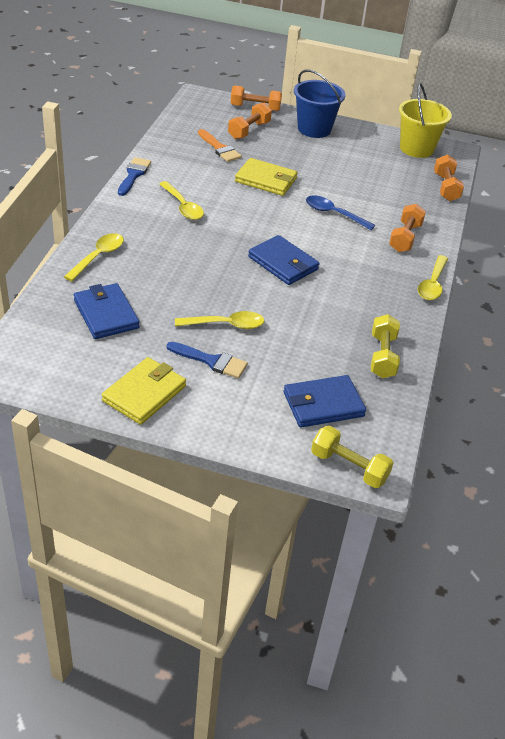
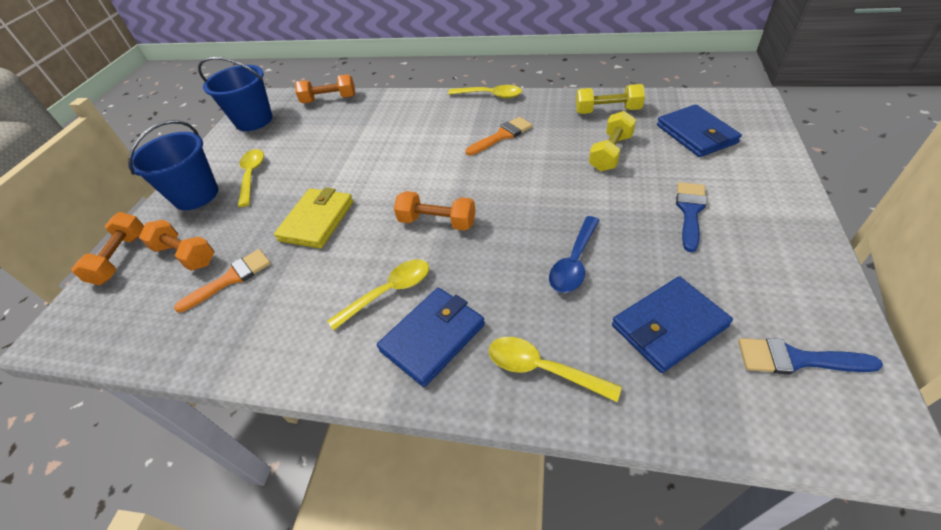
camera: 85 degrees left, 5 degrees up
(134, 175) = (302, 374): blue brush -> blue brush (796, 359)
(144, 393) = (784, 255): yellow wallet -> none
(226, 325) = (622, 210): yellow spoon -> yellow spoon (252, 176)
(283, 263) = (490, 184): blue wallet -> blue wallet (433, 337)
(334, 214) = (386, 160): blue spoon -> blue spoon (574, 262)
(349, 467) = (760, 114): yellow dumbbell -> yellow dumbbell (610, 153)
(354, 280) = (502, 136): none -> orange brush
(405, 238) = (421, 114): orange dumbbell -> orange dumbbell (437, 222)
(416, 148) = (254, 120): yellow bucket -> blue bucket

